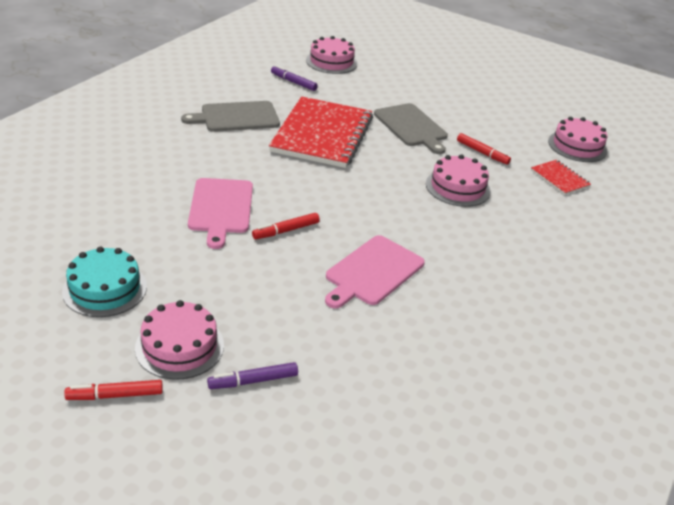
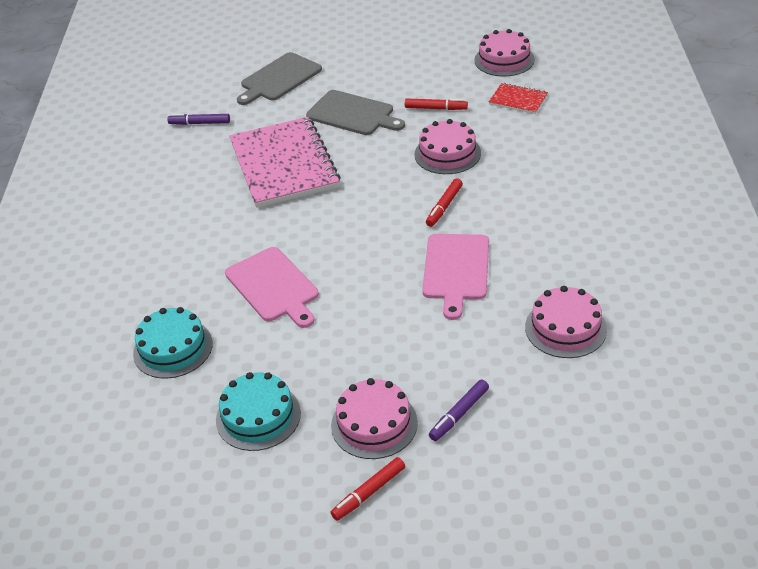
camera: 25 degrees left, 5 degrees up
(105, 210) = (173, 348): none -> turquoise cake
(237, 117) = (187, 189): grey cutting board -> grey cutting board (279, 78)
(286, 230) = (350, 275): red marker -> red marker (444, 206)
(322, 134) = (284, 164): red notebook -> pink notebook
(331, 62) = (211, 81): pink cake -> pink cake (565, 328)

